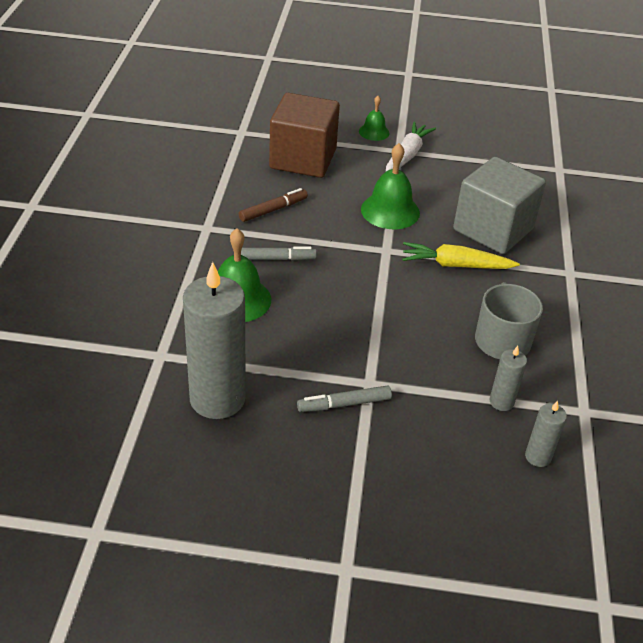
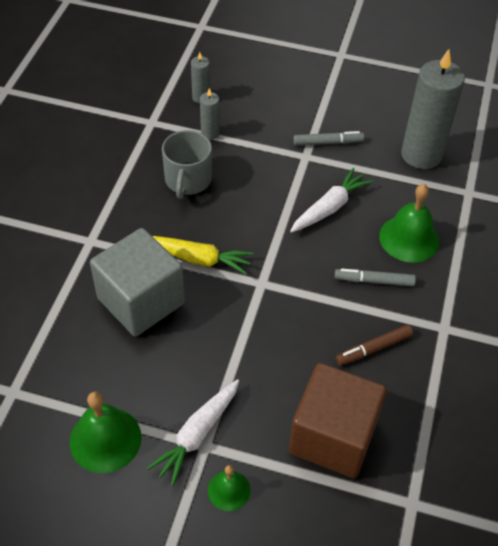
camera: 170 degrees left, 10 degrees up
(330, 323) = (329, 208): none -> white carrot
(390, 211) = (244, 337): green bell -> green bell (105, 439)

